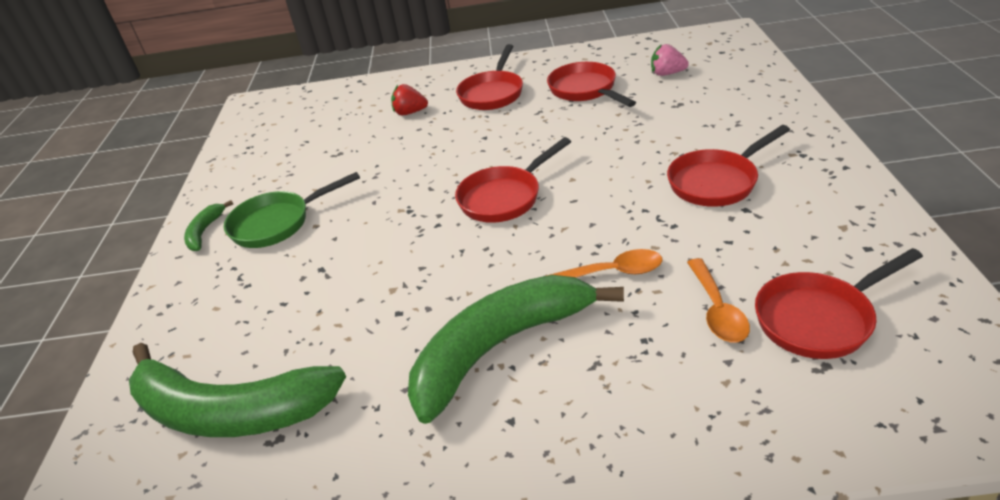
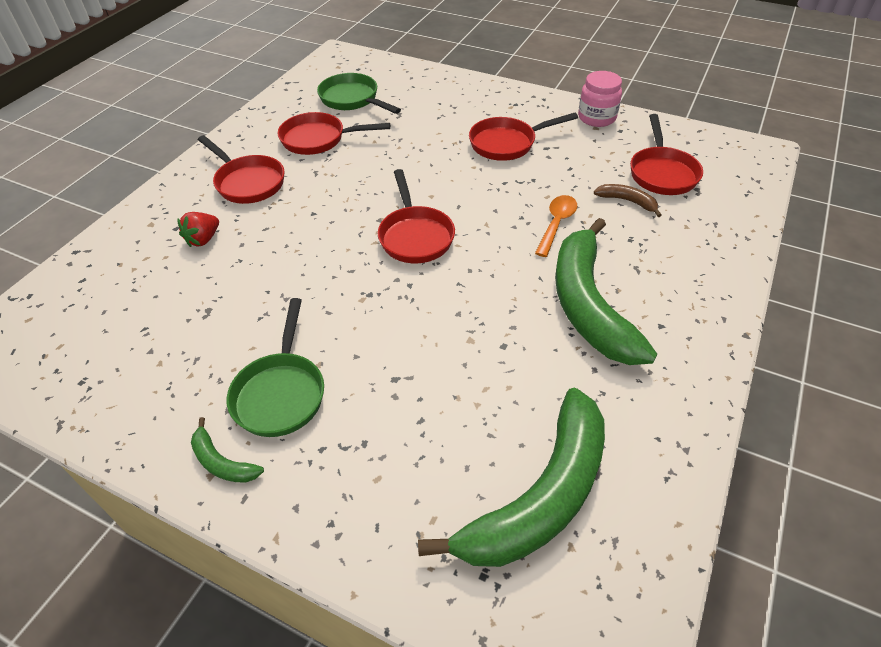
camera: 65 degrees left, 10 degrees up
(667, 74) = (352, 99): pink strawberry -> green pan
(717, 182) = (507, 143): red pan -> red pan turned 75 degrees clockwise
(717, 310) = (627, 201): orange spoon -> brown banana
(867, 219) = (596, 118): none -> pink jar

